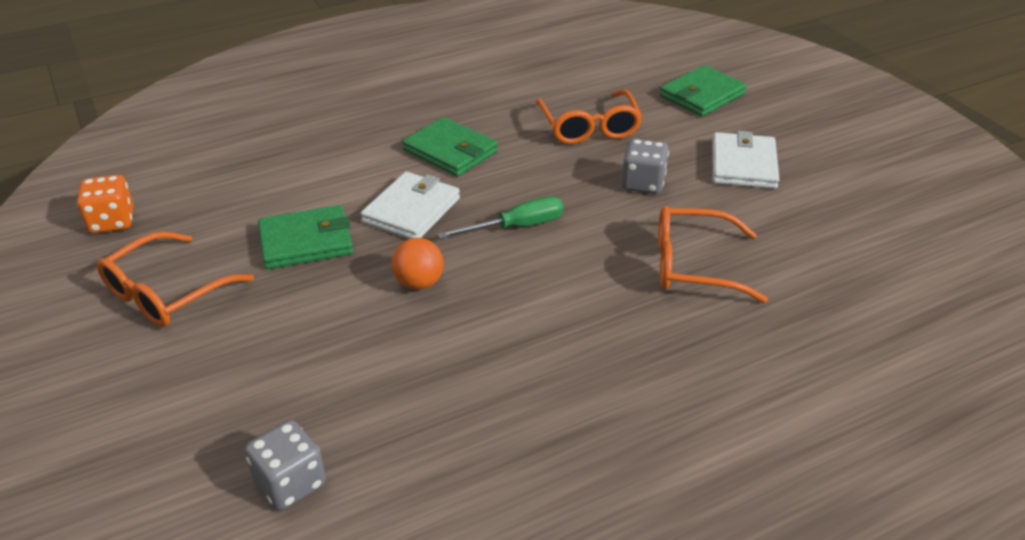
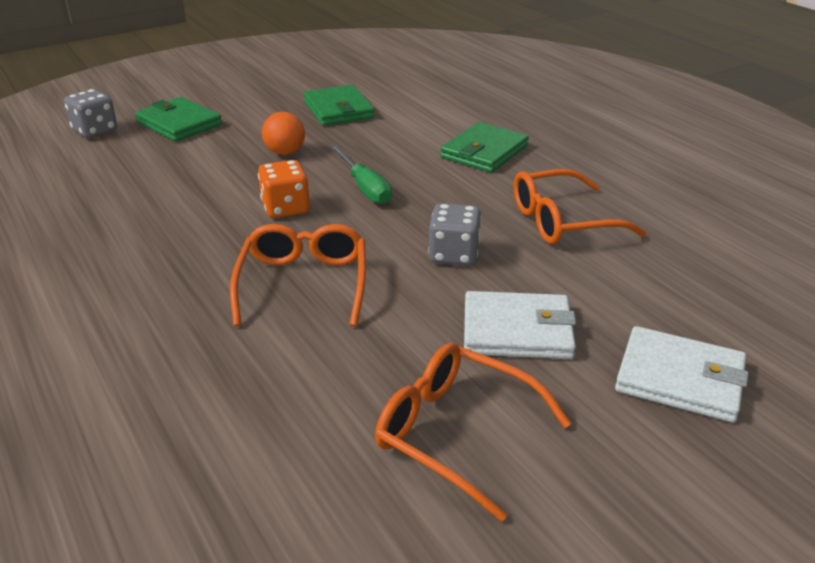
camera: 85 degrees right, 5 degrees down
(112, 222) = (358, 54): orange dice -> orange dice (285, 208)
(166, 293) = (281, 78): orange glasses -> orange glasses (455, 433)
(411, 210) = (384, 142): white wallet -> white wallet (679, 378)
(702, 95) = (691, 305): green wallet -> green wallet (179, 123)

